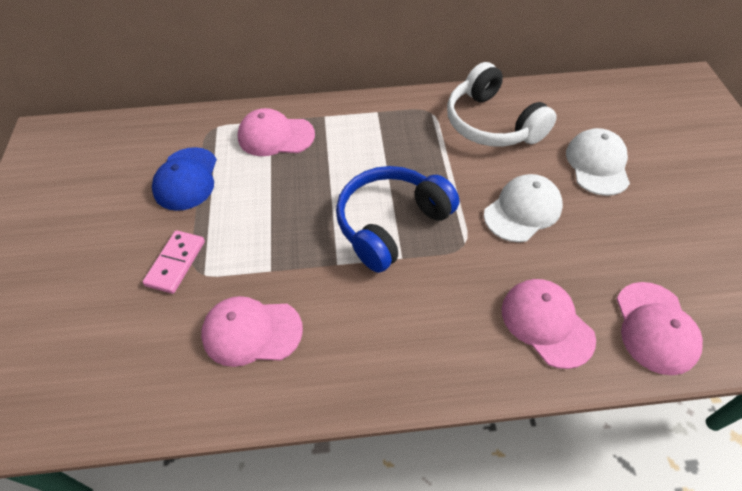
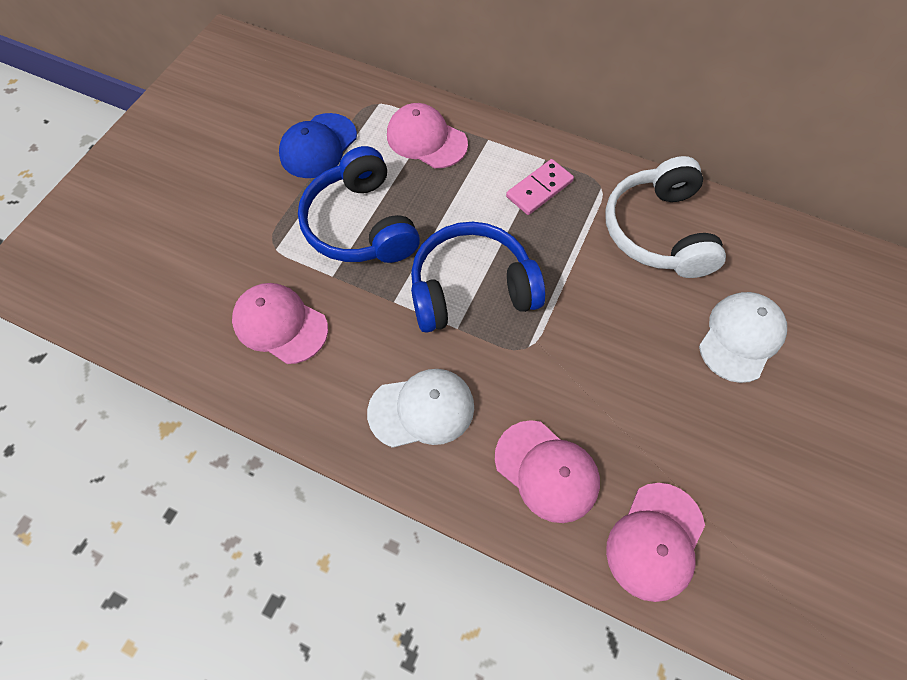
camera: 30 degrees right, 10 degrees up
(176, 263) = (259, 226): pink domino -> pink domino (539, 189)
(267, 220) = (361, 224): none -> blue headphones
(523, 210) = (615, 344): white cap -> white cap (422, 409)
(546, 323) = (547, 471): pink cap -> pink cap turned 135 degrees clockwise

